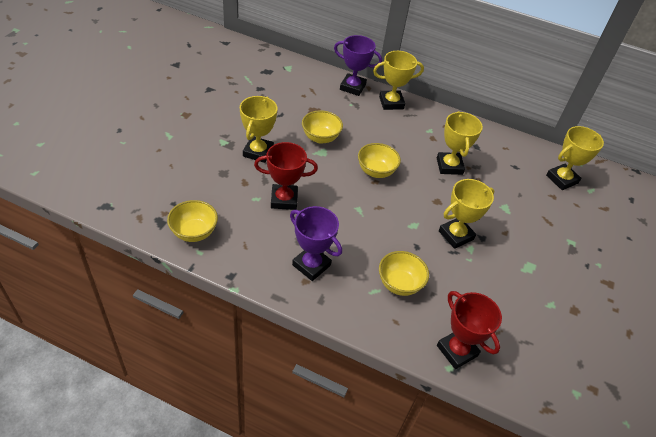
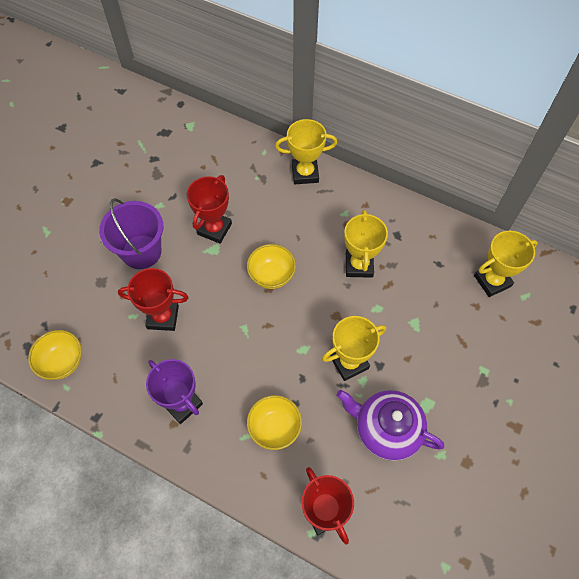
camera: 10 degrees right, 15 degrees up
(258, 152) = (141, 252): yellow trophy -> purple bucket
(320, 138) = (214, 229): yellow bowl -> red trophy
(352, 87) = (262, 152): purple trophy -> none
(499, 285) = (386, 429): none -> purple teapot

